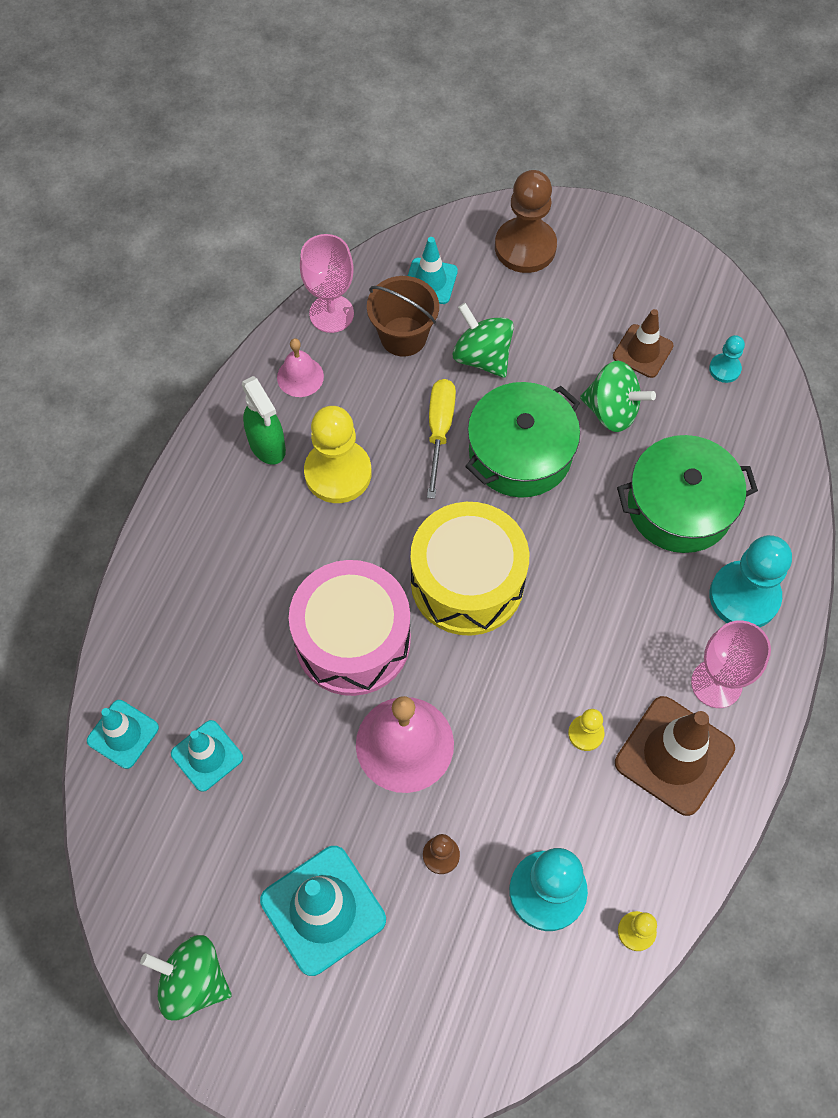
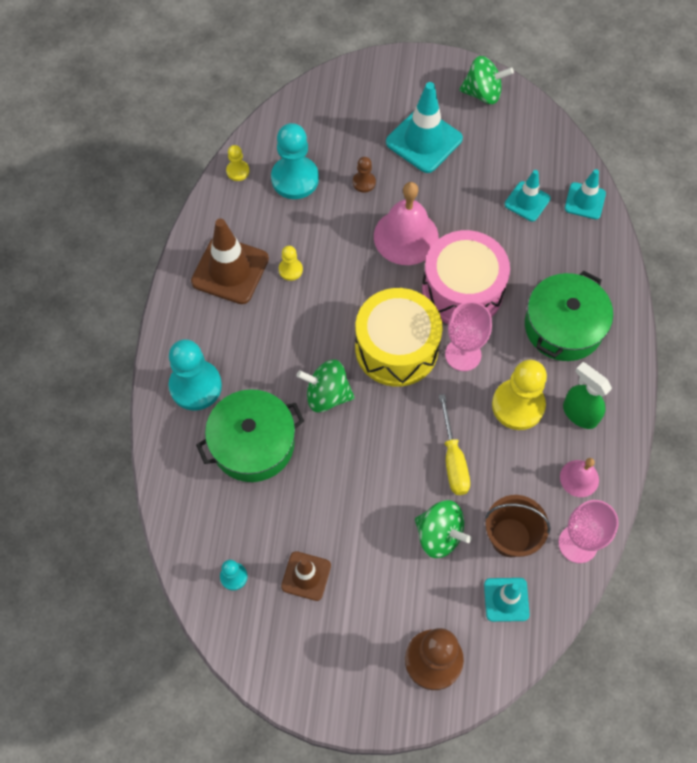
camera: 165 degrees right, 0 degrees up
(520, 453) = (385, 457): green pot -> green pot (563, 326)
(612, 411) = (321, 512): green spinning top -> green spinning top (327, 395)
(716, 683) = (208, 321): pink goblet -> pink goblet (463, 354)

